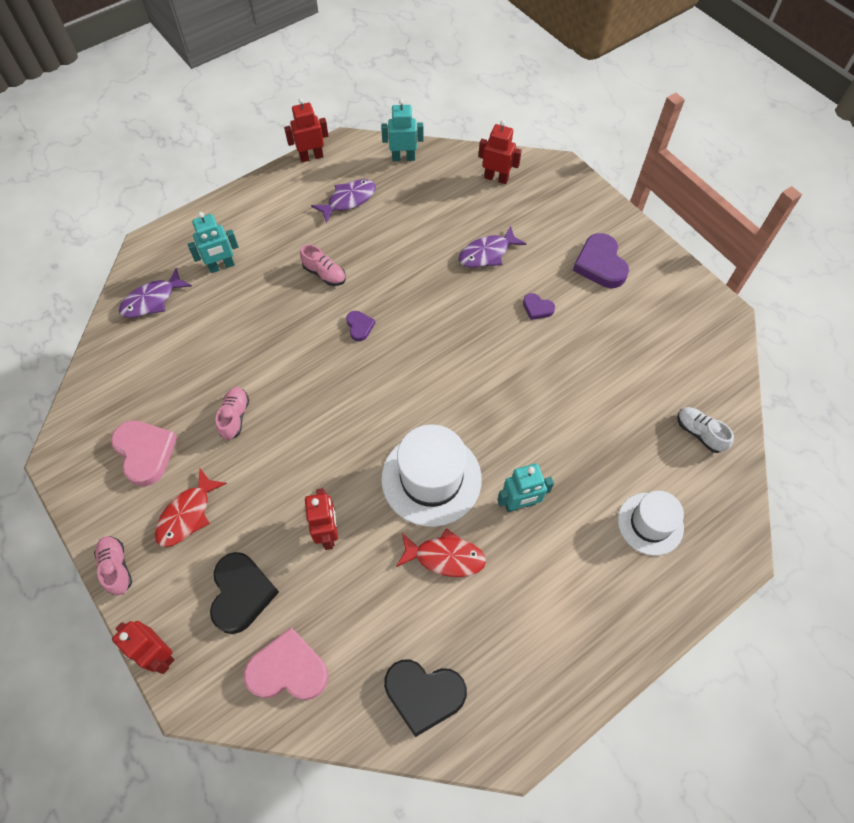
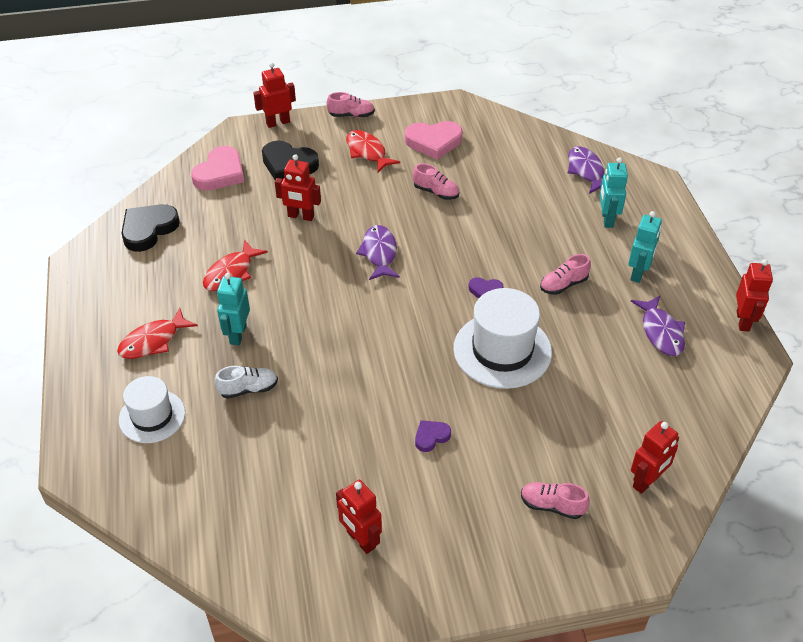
camera: 115 degrees right, 15 degrees down
(403, 158) = (715, 402): turquoise robot -> turquoise robot (638, 273)
(431, 478) = (301, 287): white hat -> white hat (502, 350)
(487, 253) = (528, 423): purple fish -> purple fish (379, 253)
(549, 221) = (552, 506): none -> pink shoe
(572, 579) = (153, 341): none -> red fish
(600, 264) = (460, 527): purple heart -> none
(650, 316) = (360, 540): none -> red robot
(699, 433) = (201, 505): white shoe -> white shoe (248, 389)

